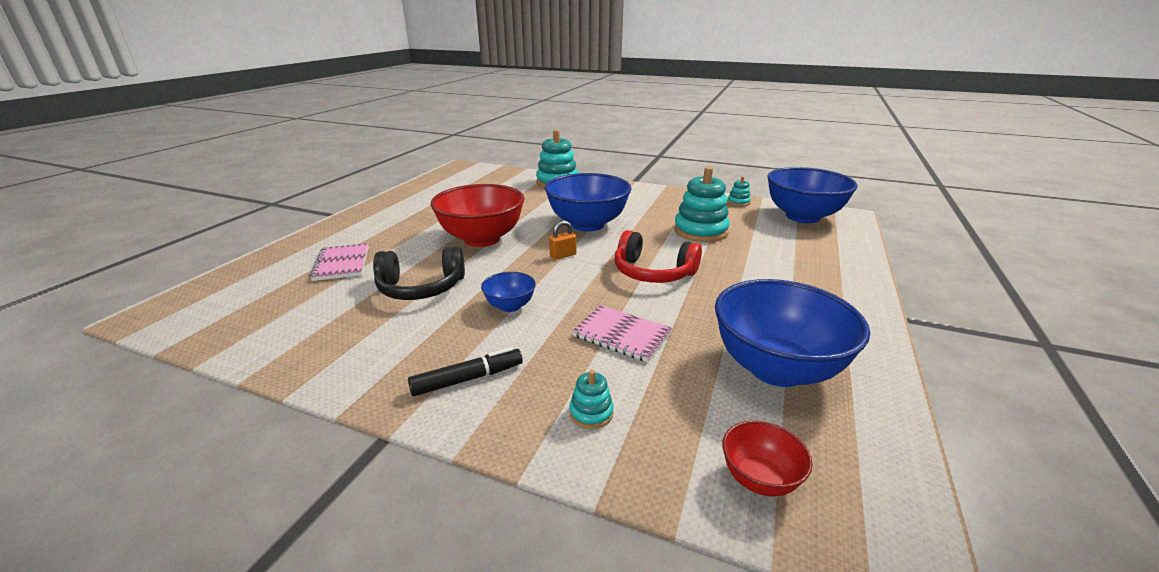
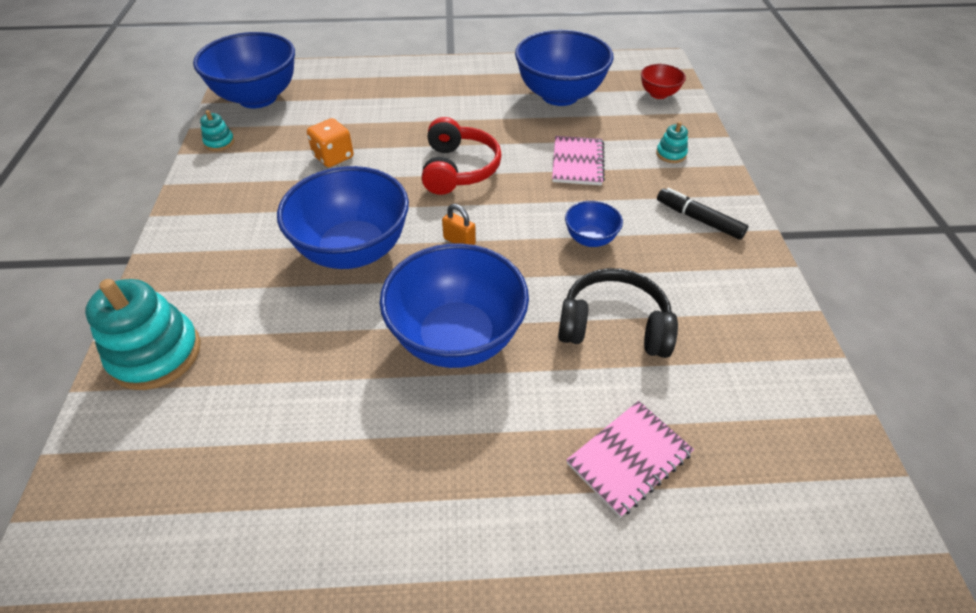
camera: 115 degrees left, 20 degrees up
(421, 288) = (614, 325): black headphones -> black headphones turned 45 degrees counterclockwise
(482, 239) = (457, 338): red bowl -> blue bowl
(700, 231) = (333, 157): turquoise stacking toy -> orange dice

